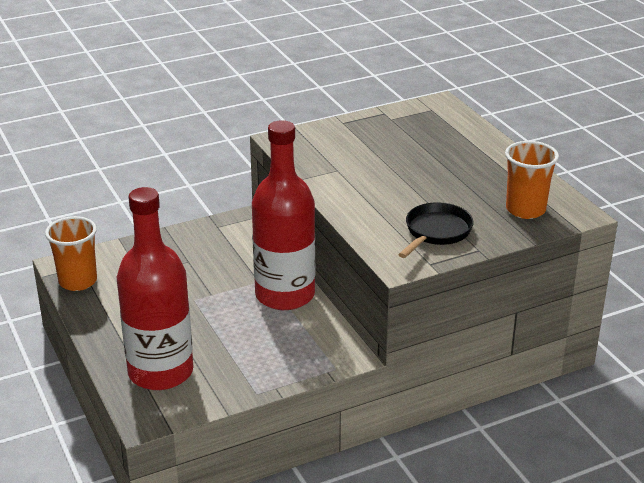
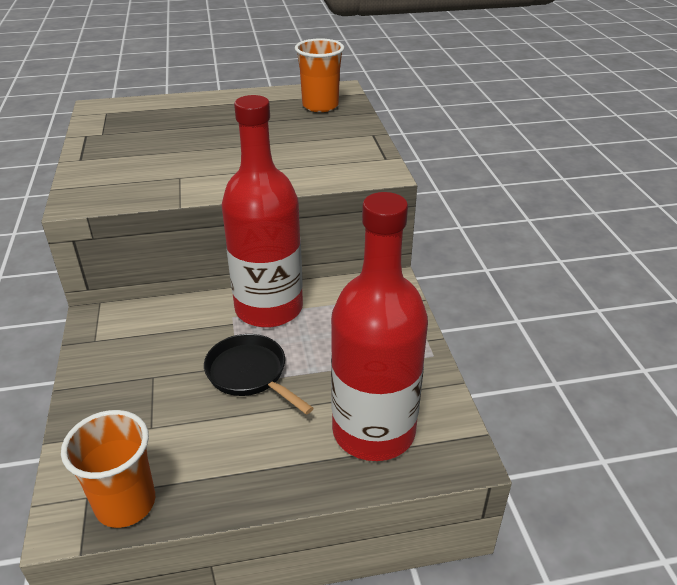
camera: 75 degrees left, 5 degrees up
(436, 232) = (334, 147): black pan -> black pan (250, 374)

